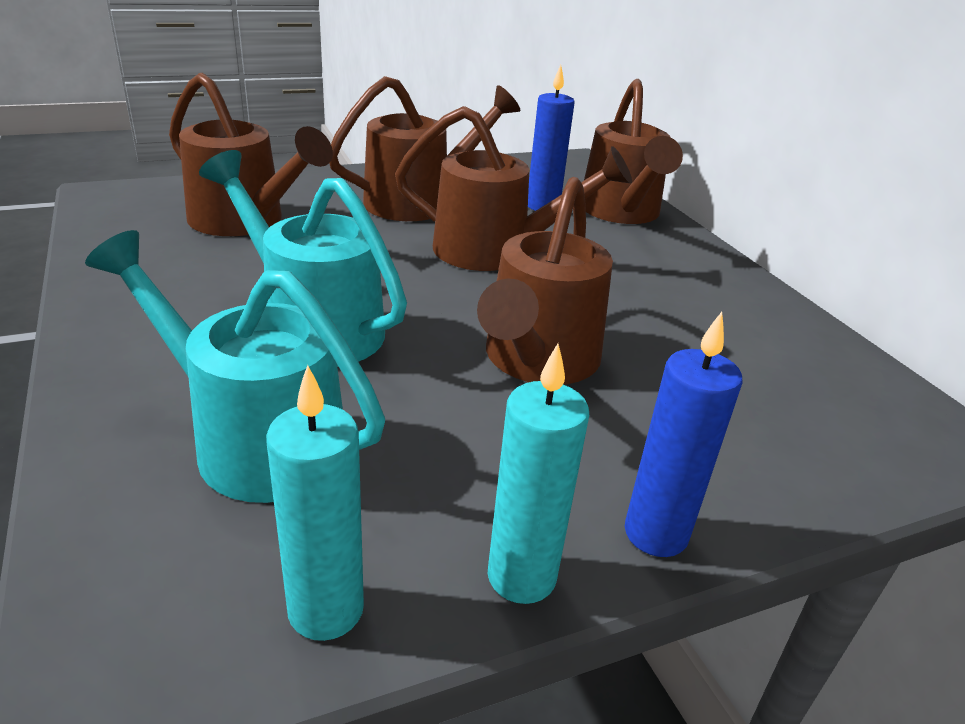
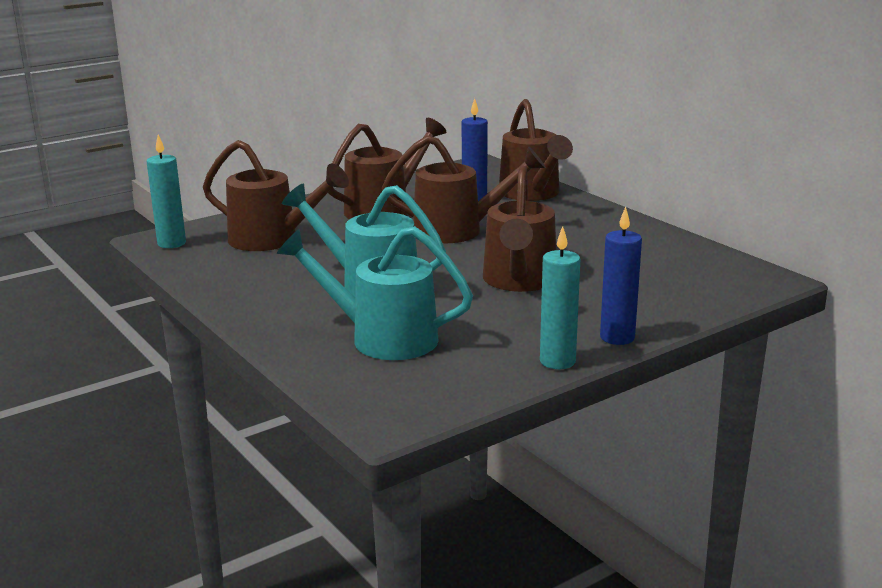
camera: 10 degrees left, 10 degrees down
(326, 610) = (470, 385): turquoise candle -> turquoise candle (171, 243)

